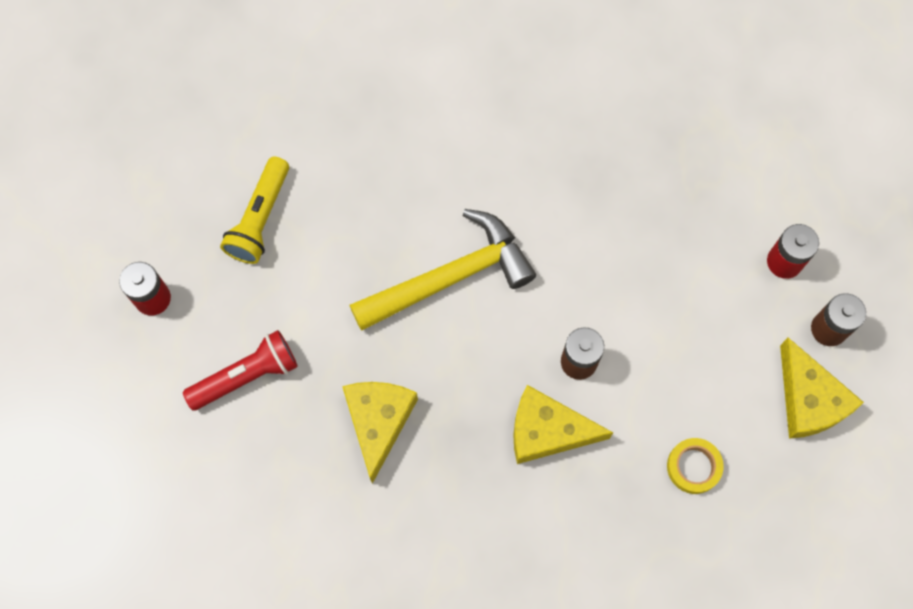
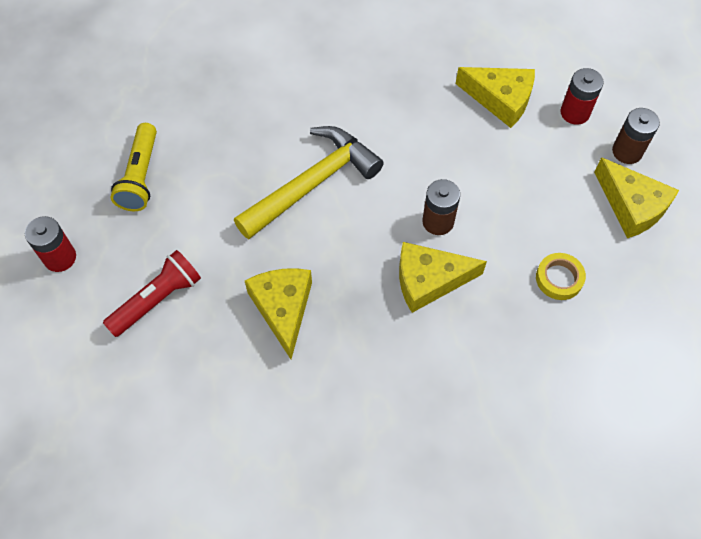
camera: 15 degrees left, 10 degrees down
(701, 221) = (500, 99): none -> yellow cheese

